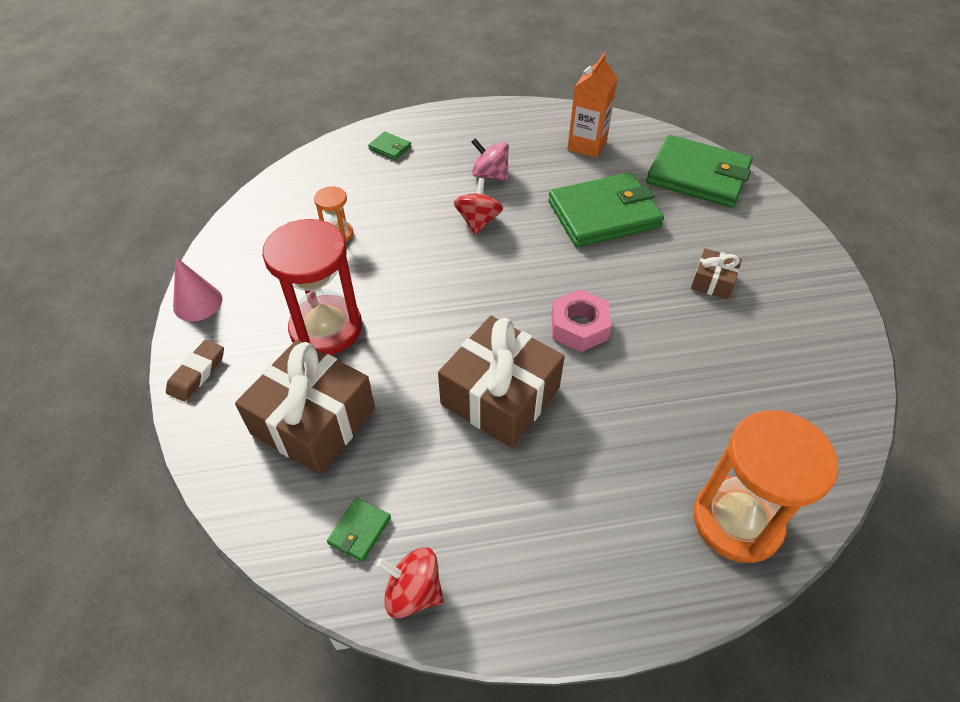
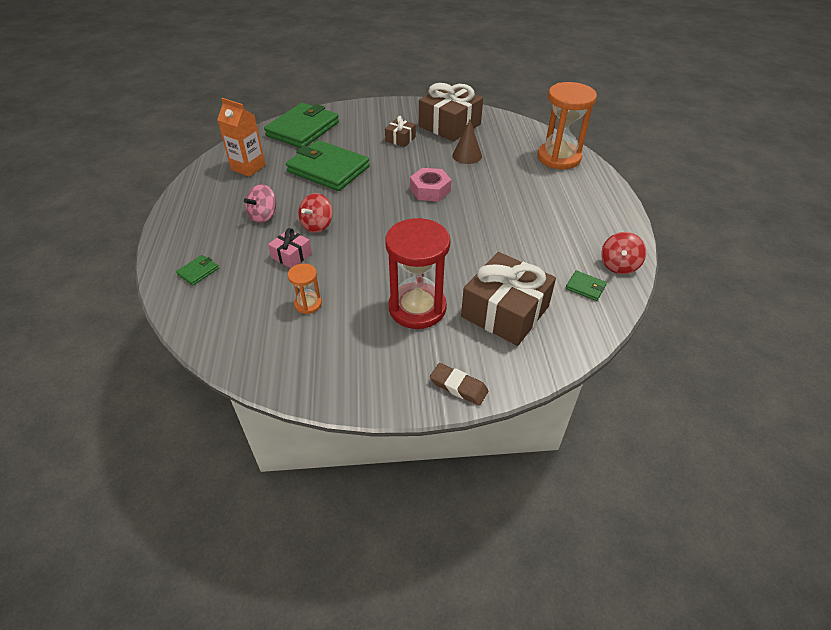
camera: 85 degrees left, 5 degrees down
(197, 303) = (375, 397): pink cone -> none
(419, 209) = (291, 255): none -> pink gift
(478, 221) = (317, 225): red spinning top -> red spinning top turned 75 degrees counterclockwise
(500, 396) = (483, 225): brown gift -> brown gift (449, 125)
(603, 214) = (328, 169): green wallet -> green wallet turned 45 degrees counterclockwise
(693, 371) = (467, 155): none -> brown cone

